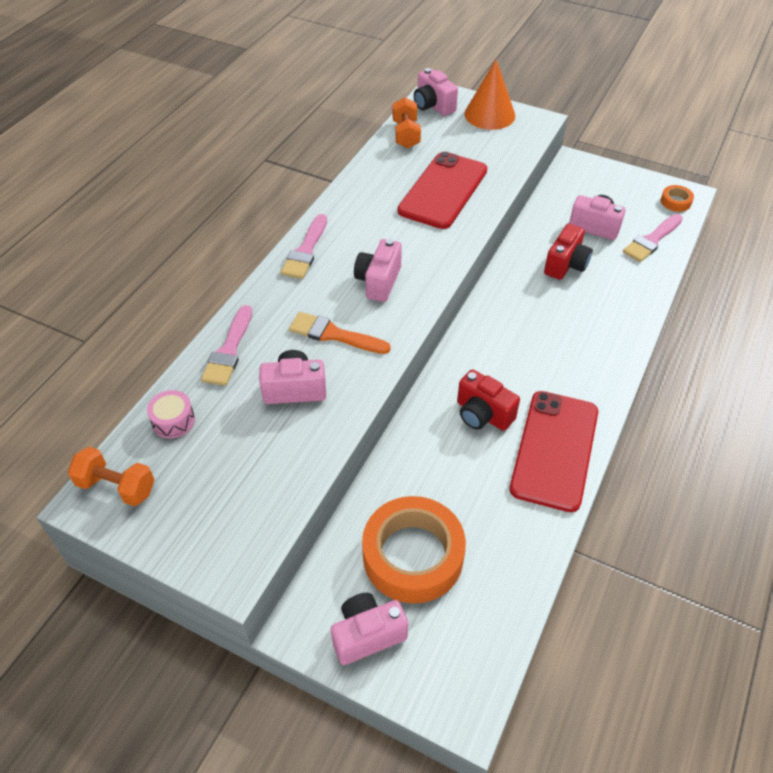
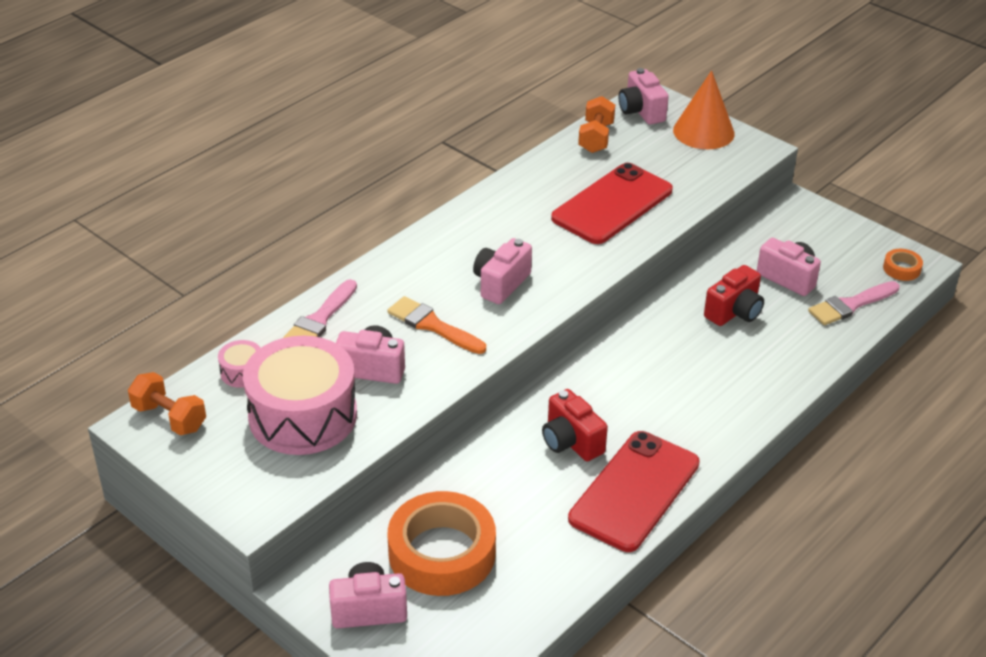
camera: 15 degrees right, 10 degrees down
(246, 454) = (303, 415): none -> pink drum
(305, 251) = (435, 239): pink brush -> none

